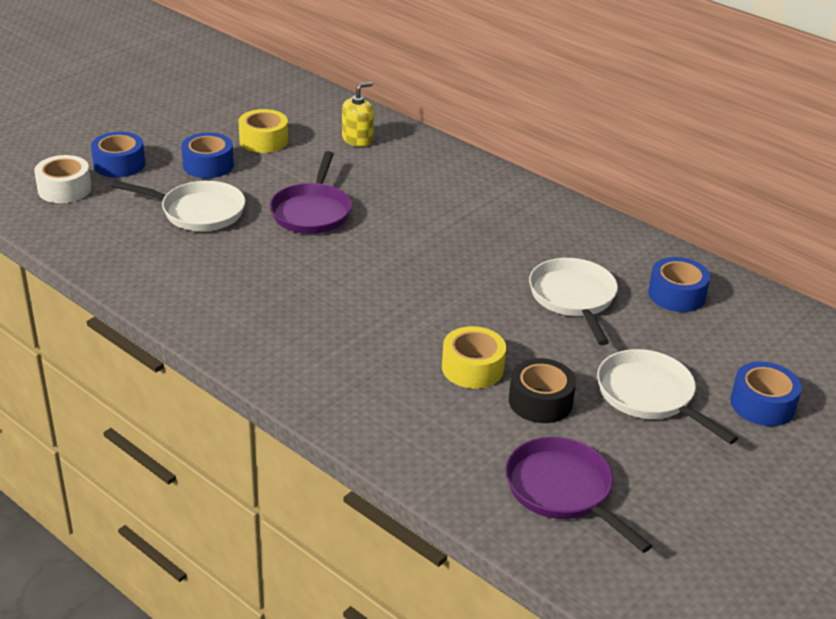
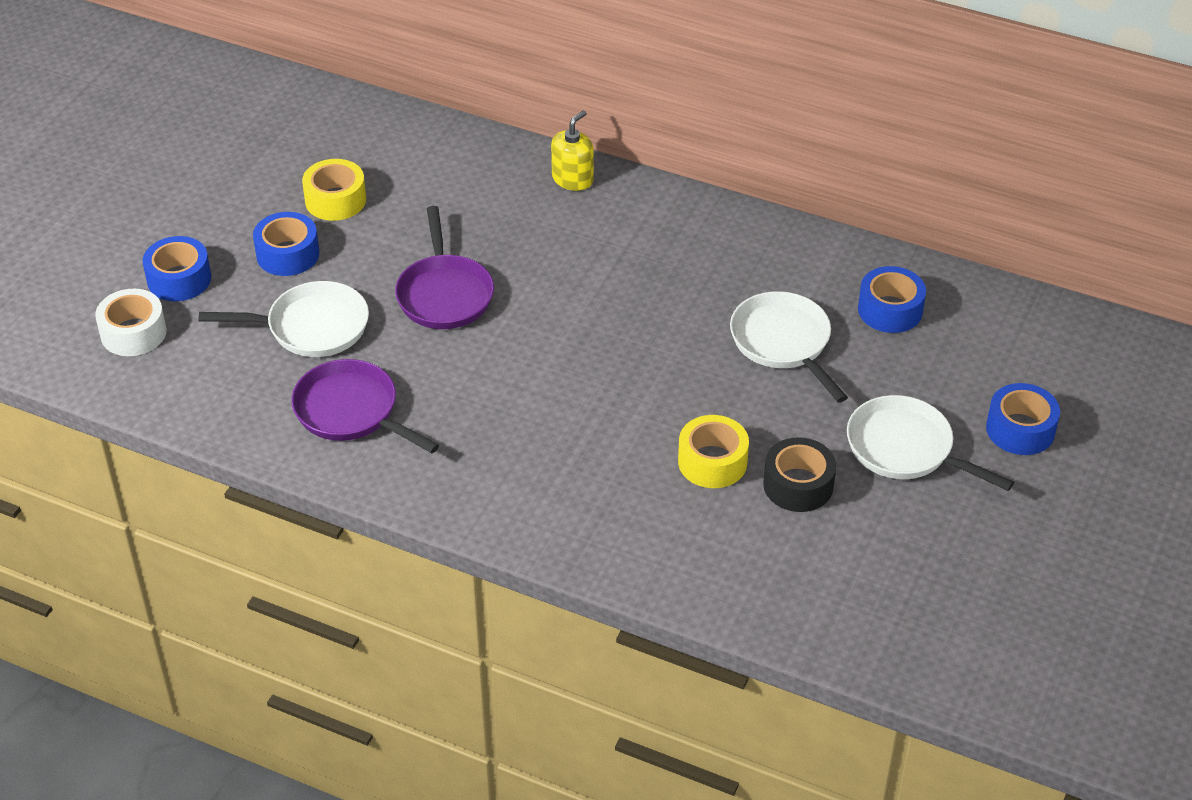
camera: 15 degrees left, 10 degrees up
(357, 139) = (447, 171): yellow soap dispenser -> yellow soap dispenser (572, 179)
(563, 491) = (860, 585): purple pan -> purple pan (351, 411)

